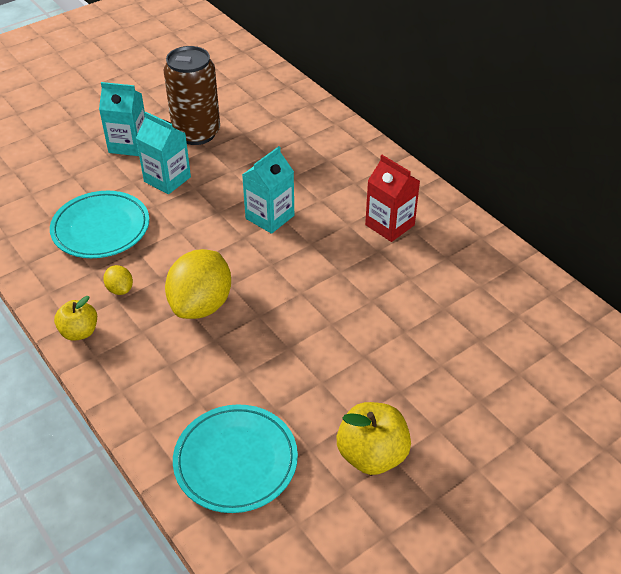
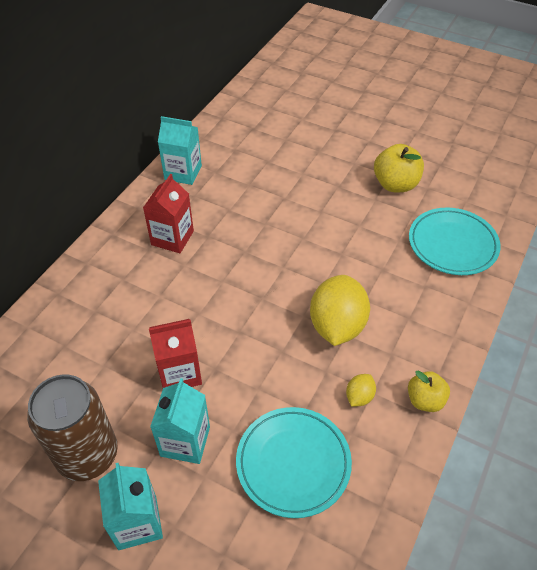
camera: 115 degrees left, 5 degrees up
(201, 305) = (337, 326): yellow lemon -> yellow lemon turned 75 degrees counterclockwise
(229, 191) = (180, 373): none -> red carton
(270, 217) = (202, 323): turquoise carton -> turquoise carton (183, 172)

